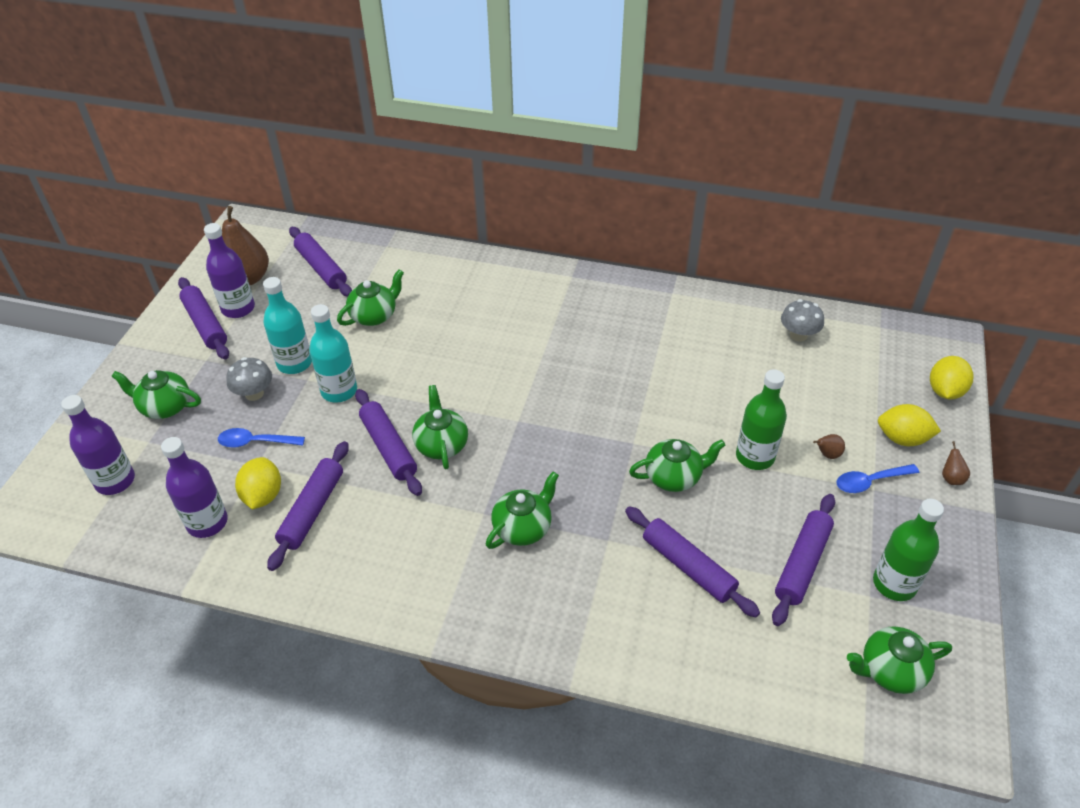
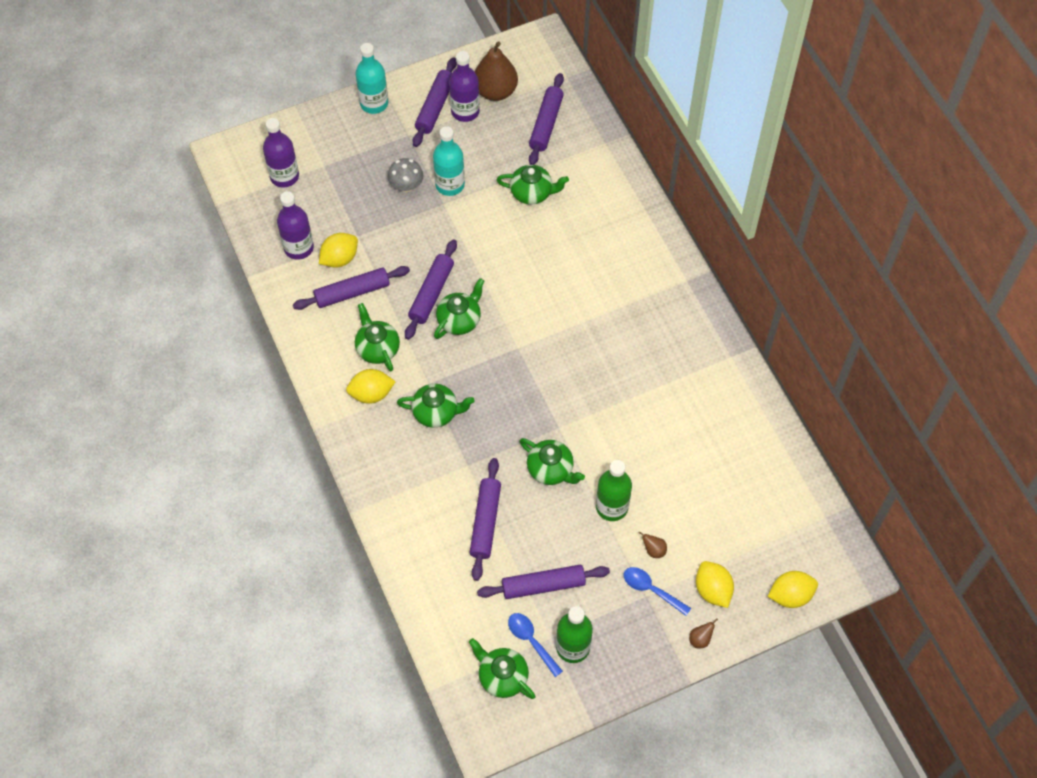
camera: 50 degrees right, 15 degrees up
(165, 407) = (354, 149): green teapot -> green teapot (377, 348)
(255, 442) = (372, 220): blue spoon -> blue spoon (531, 641)
(339, 391) = (450, 229): turquoise bottle -> turquoise bottle (374, 103)
(445, 570) = (371, 394): none -> yellow lemon
(798, 335) = (762, 466): grey mushroom -> none

